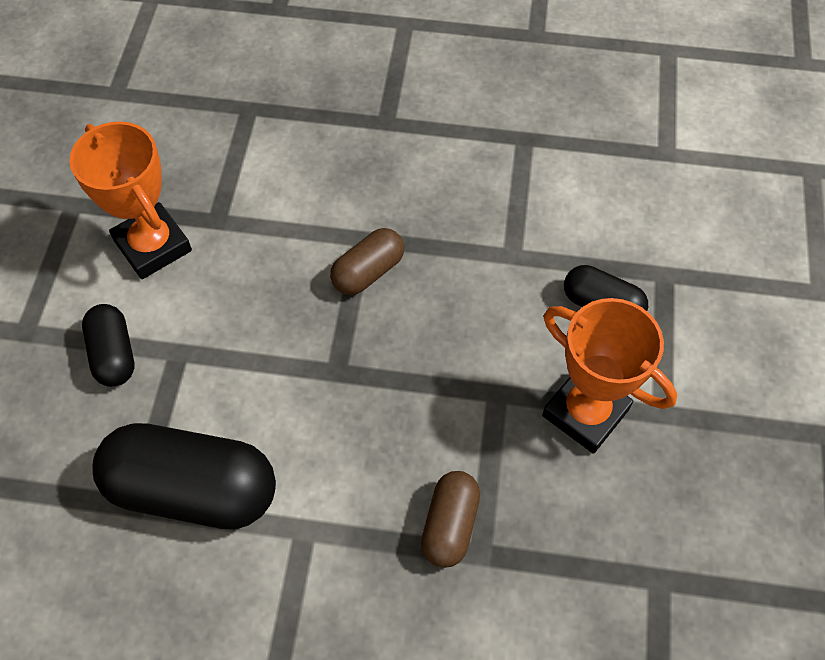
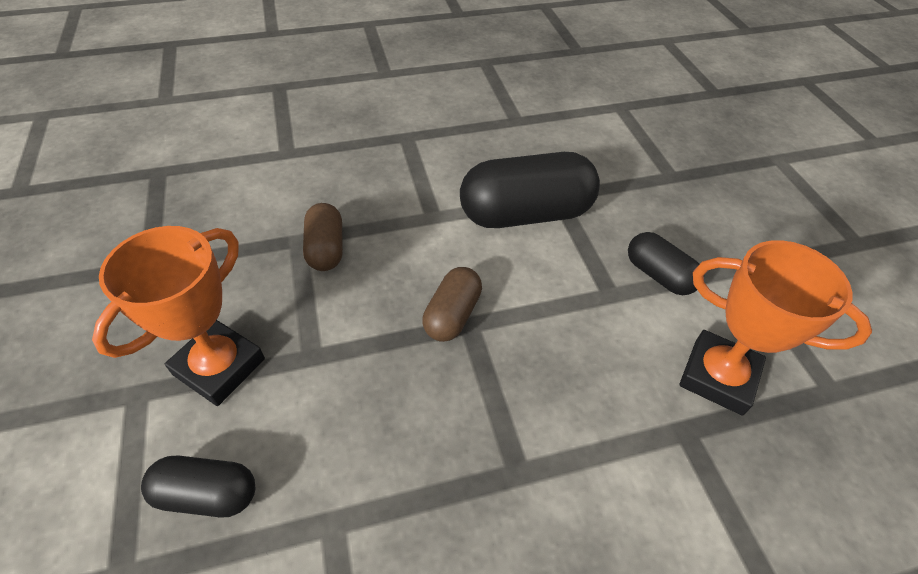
camera: 155 degrees right, 10 degrees down
(368, 272) = (491, 432): brown capsule -> brown capsule (452, 315)
(585, 412) = (219, 367): orange trophy -> orange trophy turned 75 degrees counterclockwise

